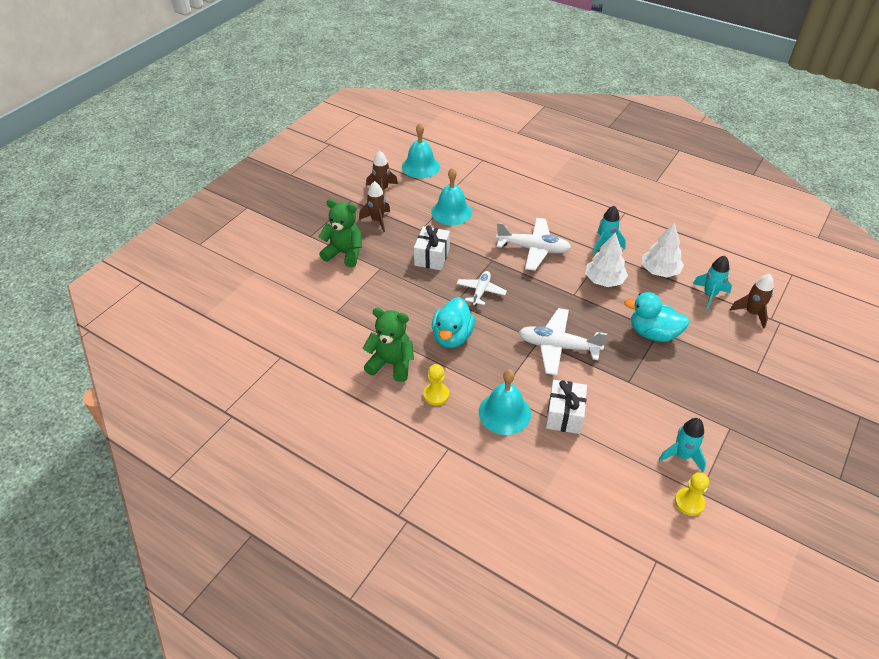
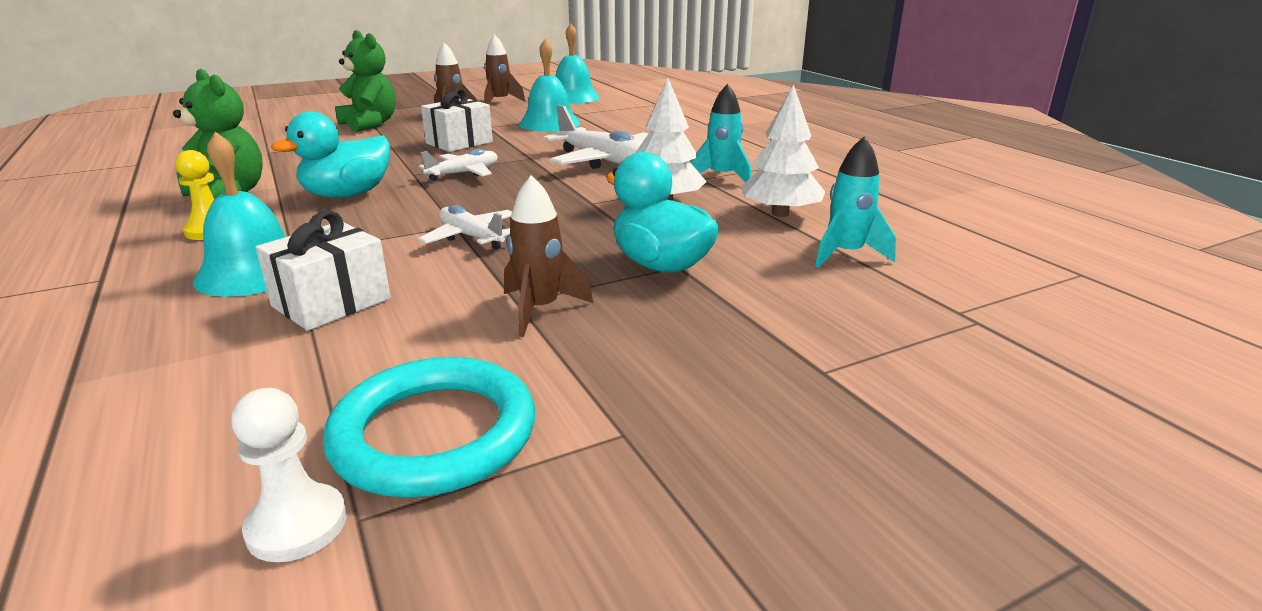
camera: 30 degrees right, 20 degrees down
(558, 347) = (471, 237): white plane -> white plane, size x0.61
(682, 455) = (434, 434): turquoise rocket -> turquoise ring
(689, 502) = (297, 525): yellow pawn -> white pawn
(751, 313) = (916, 294): brown rocket -> brown rocket (540, 310)

